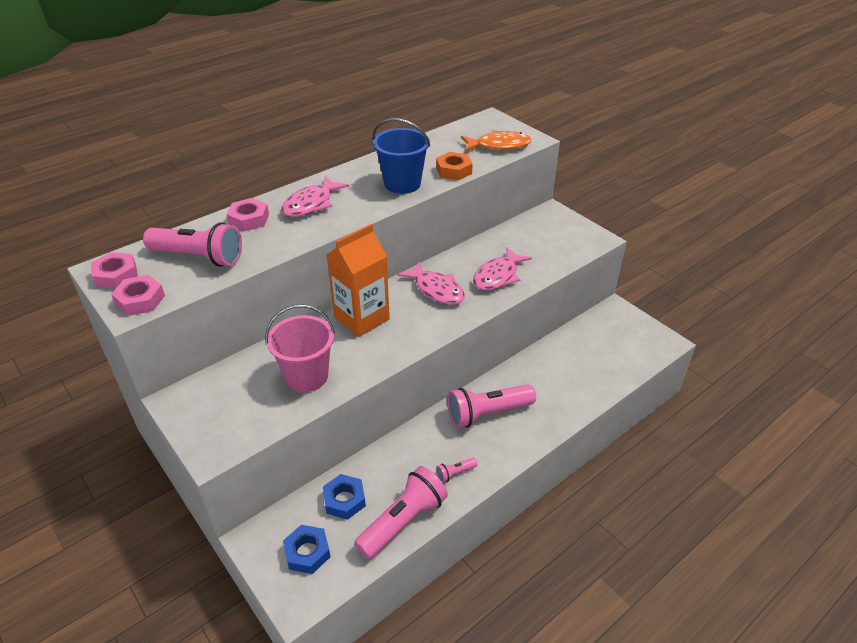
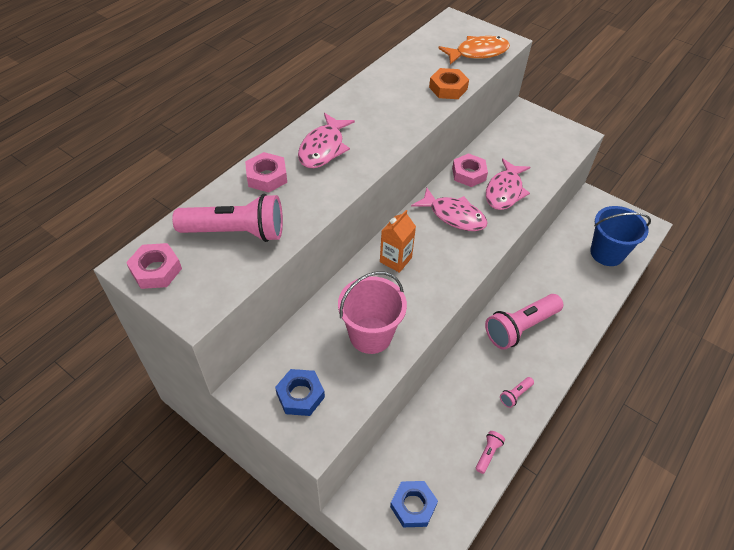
camera: 15 degrees left, 10 degrees up
(140, 300) = (199, 296): pink nut -> pink nut (469, 174)
(344, 500) = (425, 444): blue nut -> blue nut (300, 395)
(362, 318) = (395, 260): orange carton -> orange carton, size x0.59
(402, 184) = (404, 111): blue bucket -> blue bucket (607, 253)
(403, 521) = (488, 454): pink flashlight -> pink flashlight, size x0.44

